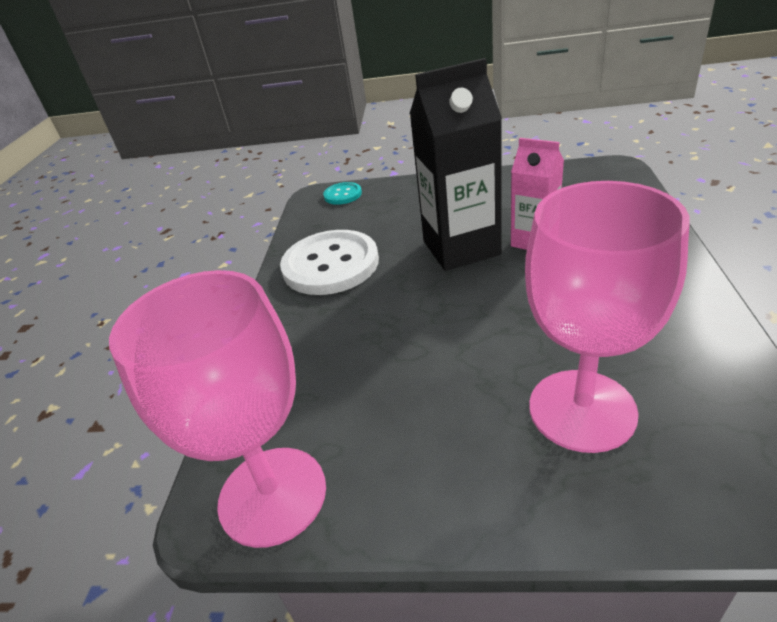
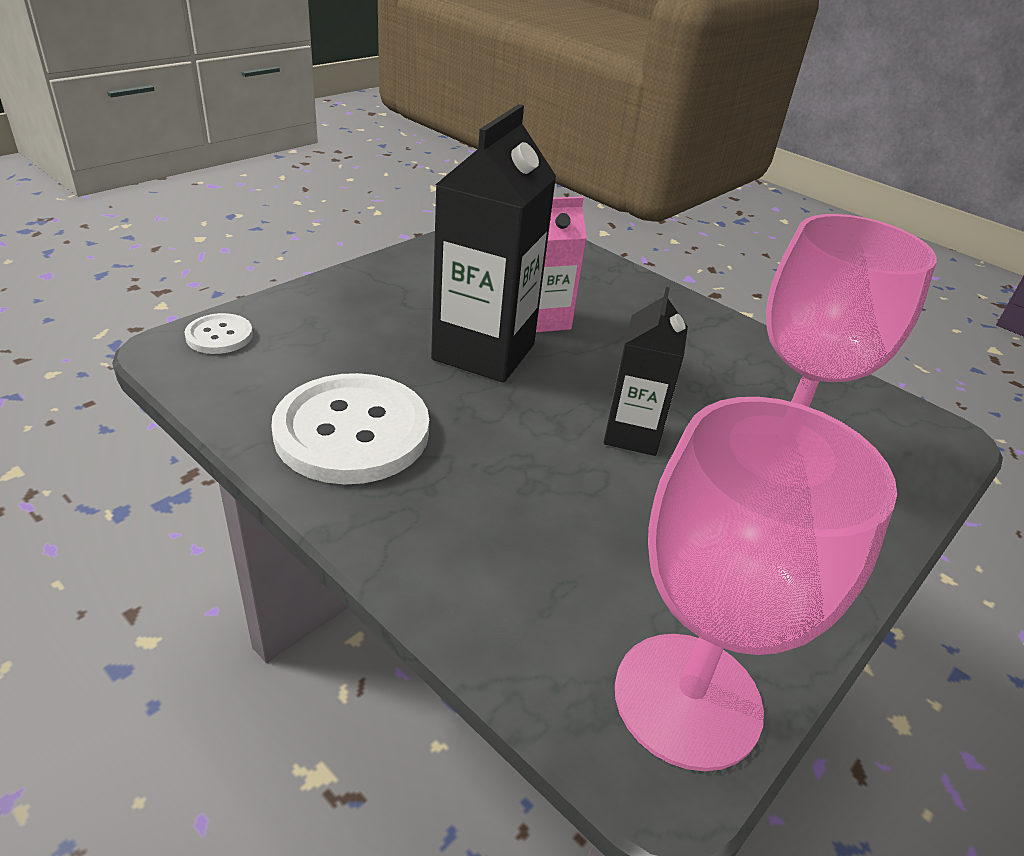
camera: 60 degrees left, 0 degrees up
(342, 195) = (219, 336): turquoise button -> white button
(479, 338) = (632, 434): none -> black carton

